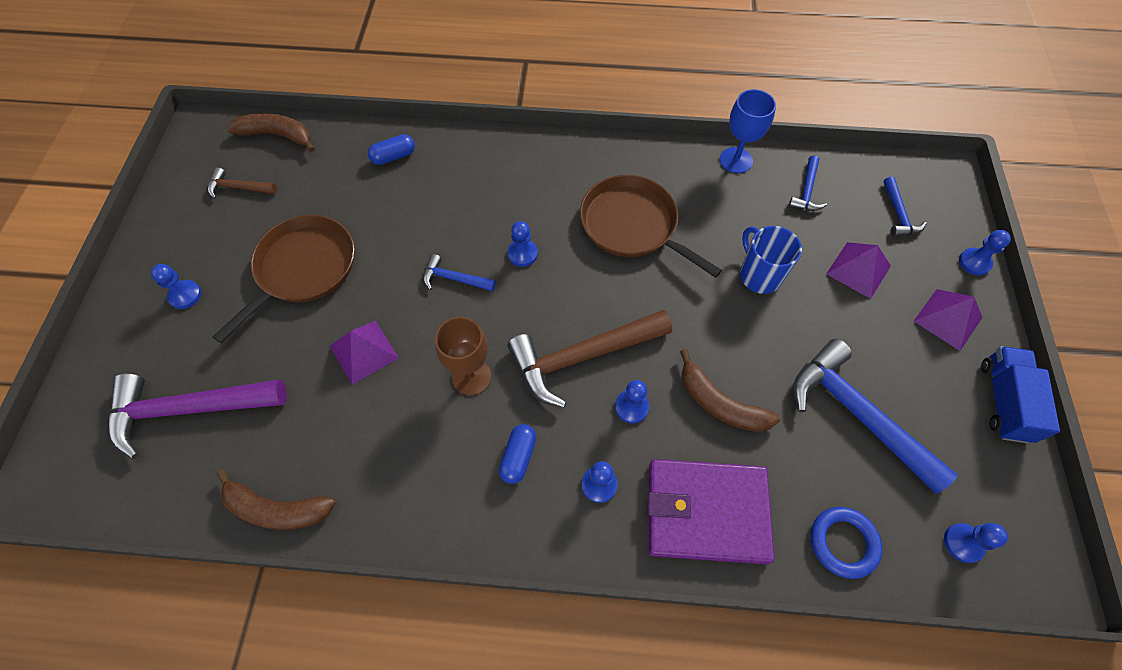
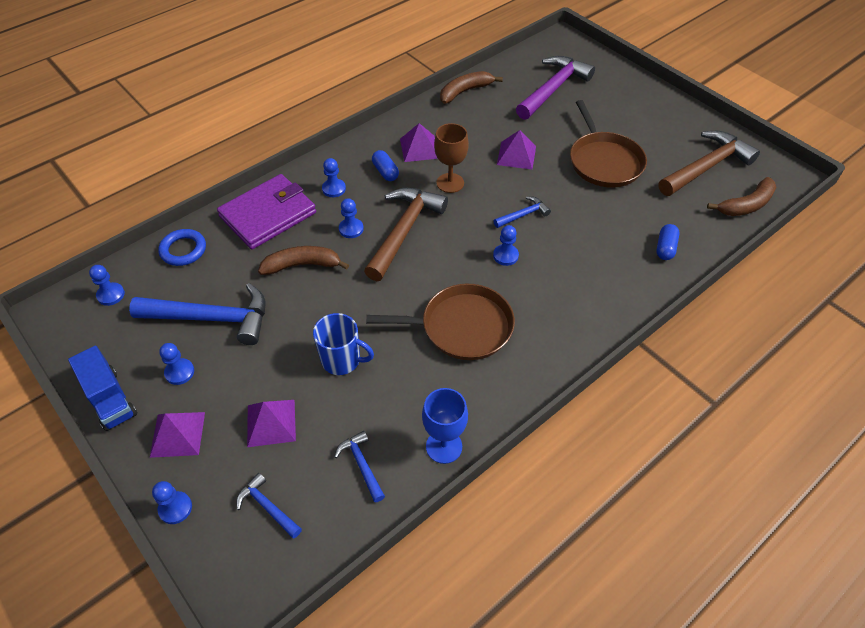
camera: 135 degrees right, 10 degrees down
(185, 295) = (633, 114): blue pawn -> blue pawn (179, 372)
(238, 188) = (706, 167): brown hammer -> brown hammer, size x2.06
(443, 459) = (419, 148): none -> purple pyramid

